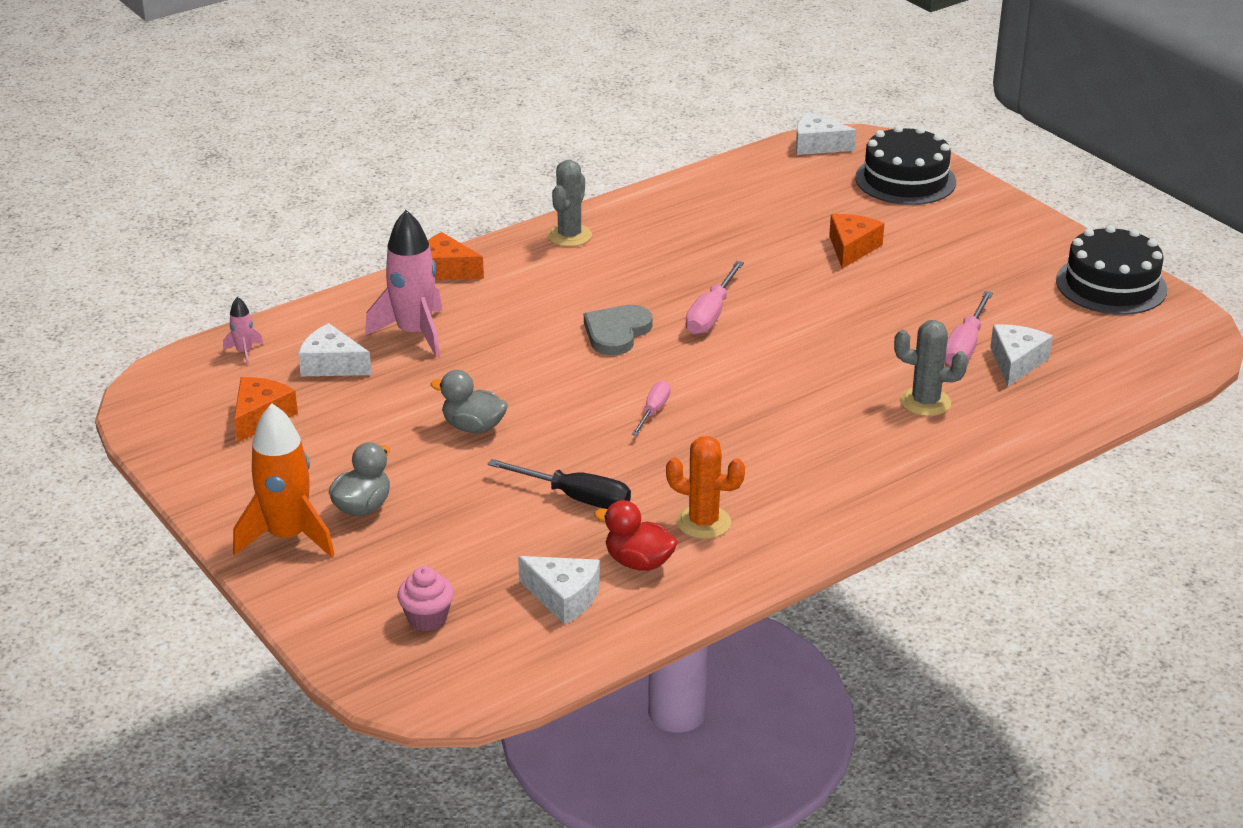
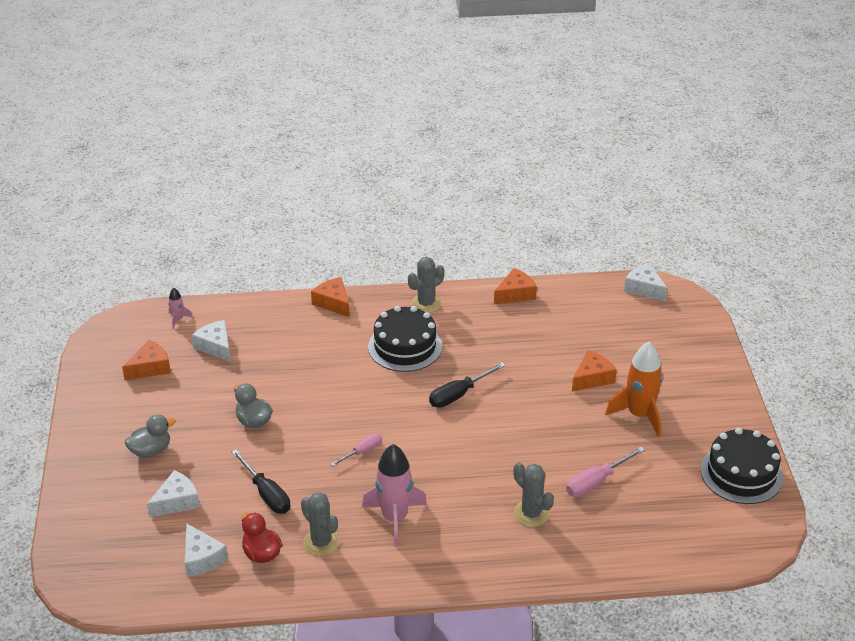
camera: 30 degrees right, 5 degrees up
(288, 537) = (98, 454): orange rocket -> orange rocket (639, 415)
(414, 333) = (277, 342): pink rocket -> pink rocket (394, 518)
(427, 618) = (121, 539): pink cupcake -> none
(616, 332) = (391, 386): grey heart -> none
(671, 194) = (515, 294): none -> orange cheese
(703, 522) = (321, 542): orange cactus -> grey cactus
(711, 314) = (459, 394): pink screwdriver -> black screwdriver
(905, 180) = (678, 337): black cake -> black cake (405, 346)
(1016, 362) = (618, 508): white cheese -> white cheese (176, 501)

